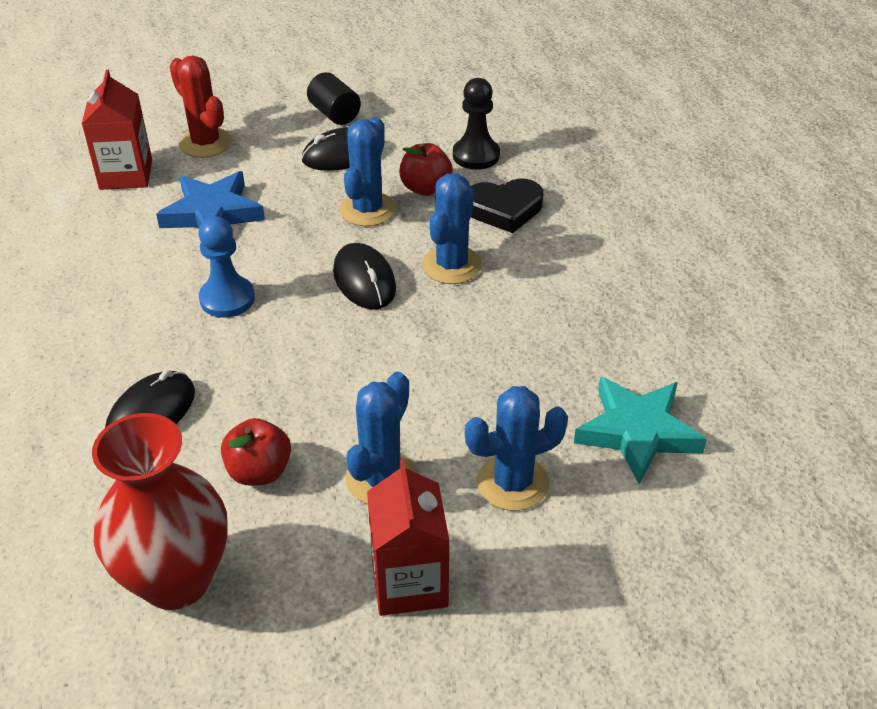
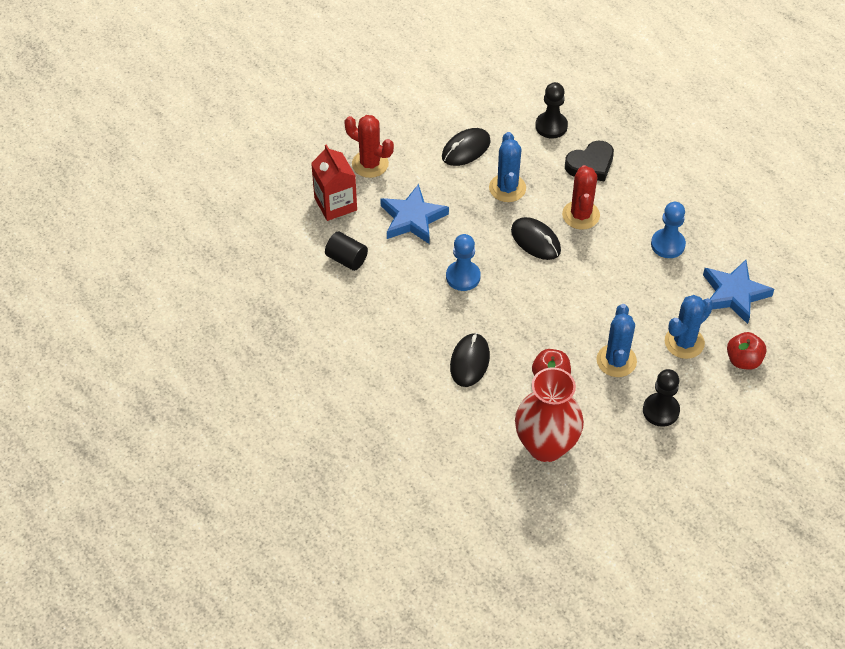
camera: 20 degrees left, 10 degrees up
(334, 114) = (440, 116): black cylinder -> black cylinder (346, 259)
(409, 582) = (661, 410): red carton -> black pawn
(425, 188) = (534, 161): red apple -> red apple (743, 360)
(451, 265) = (581, 215): blue cactus -> red cactus
(563, 335) = (667, 244): none -> blue pawn
(637, 432) = (734, 294): turquoise star -> blue star

